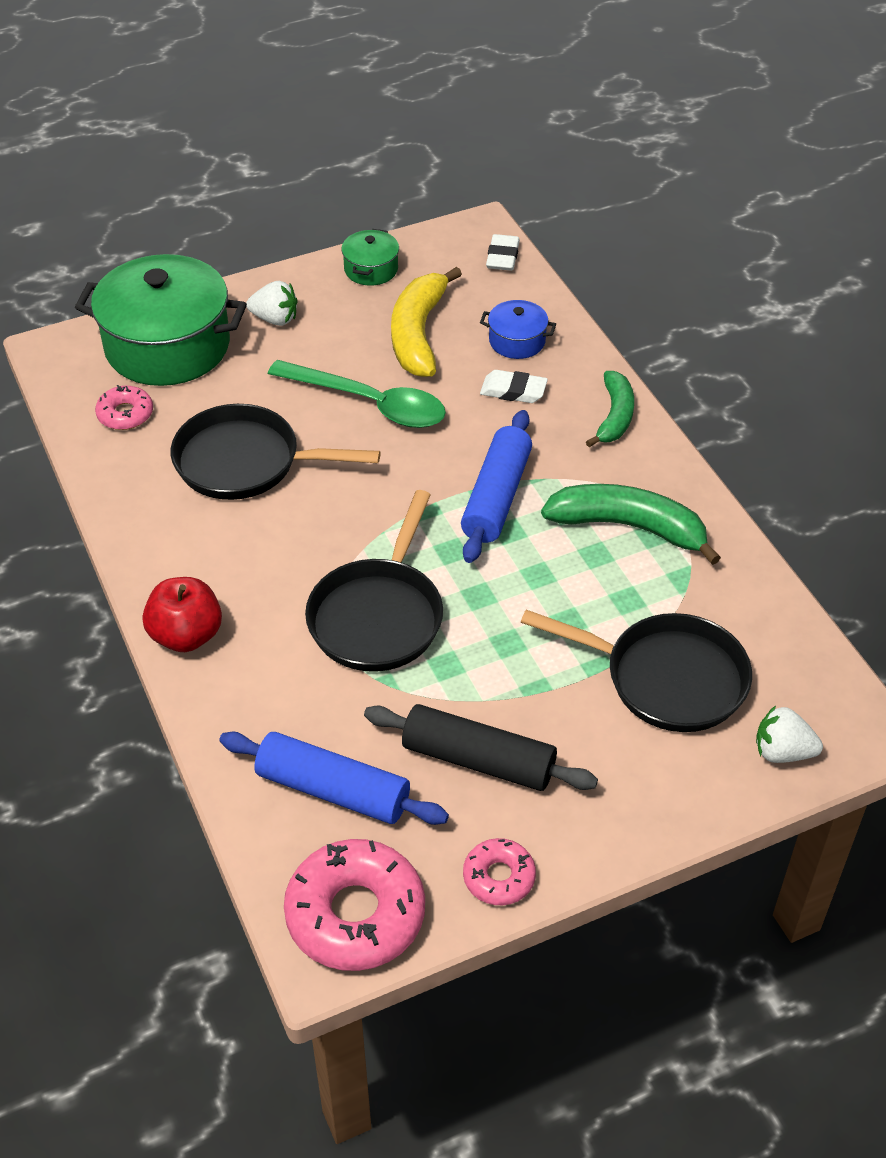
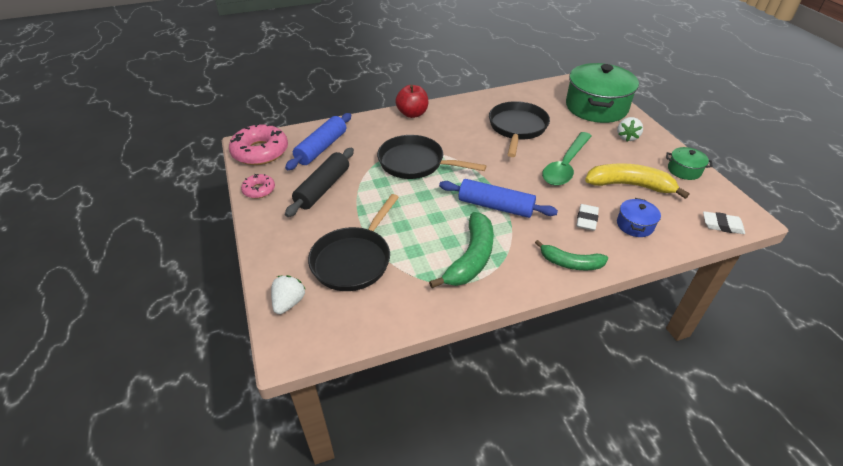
camera: 95 degrees right, 5 degrees down
(125, 414) = (546, 97): pink donut -> none

